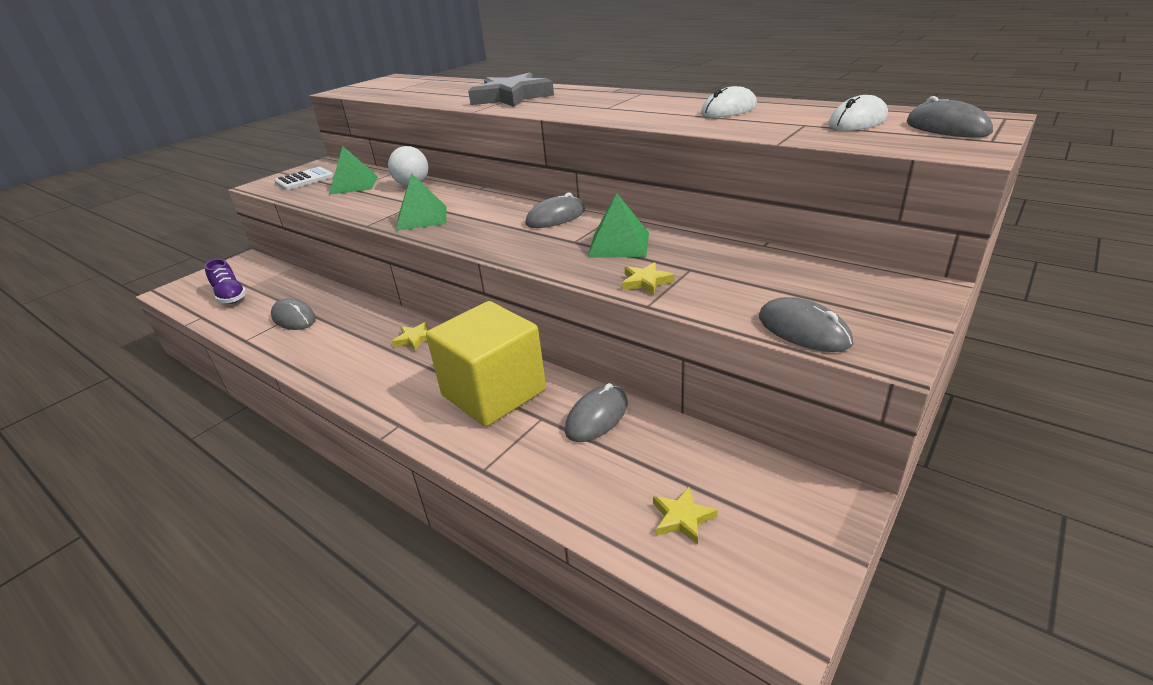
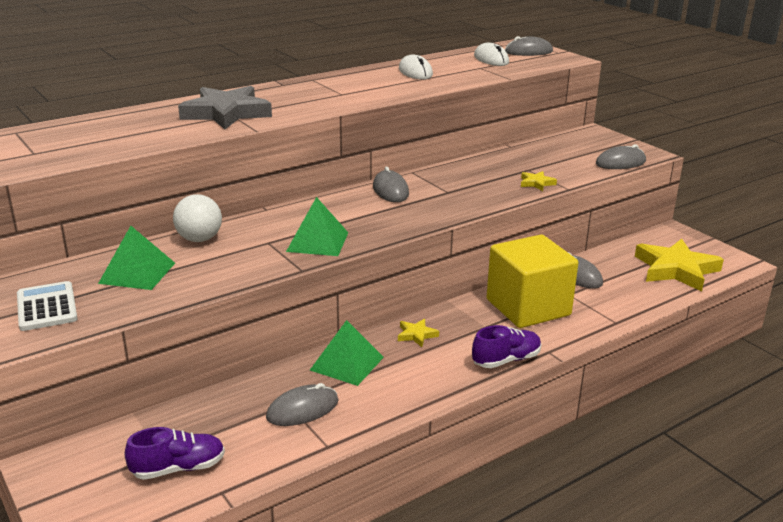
camera: 75 degrees left, 5 degrees down
(376, 399) = (506, 360): none -> purple shoe
(618, 244) = (469, 180): green pyramid -> green pyramid (346, 363)
(682, 518) = (676, 269): yellow star -> yellow star, size x2.29

